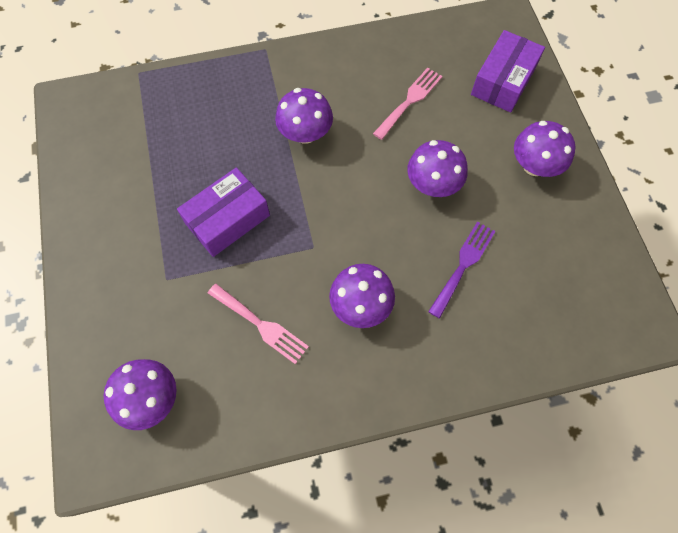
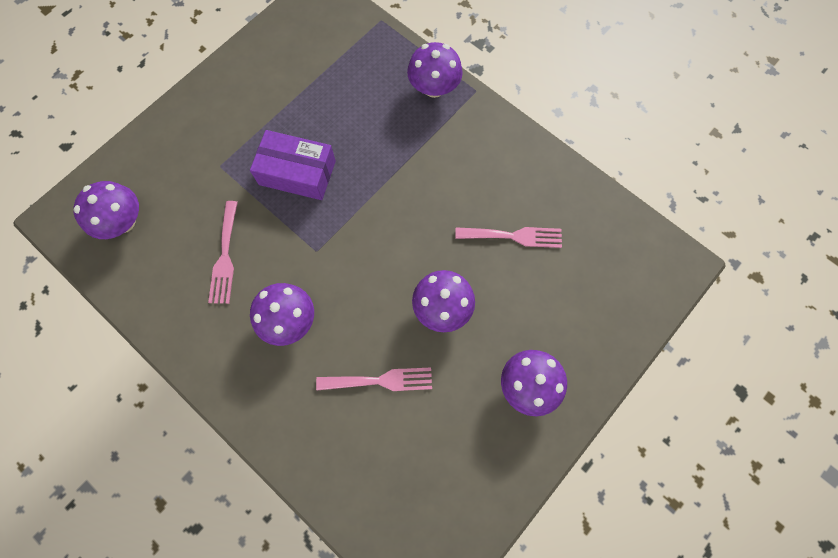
camera: 55 degrees right, 5 degrees up
(305, 133) = (417, 175): purple mushroom -> purple mushroom (434, 87)
(463, 265) = (381, 380): purple fork -> pink fork
(503, 81) = (600, 303): purple box -> none

